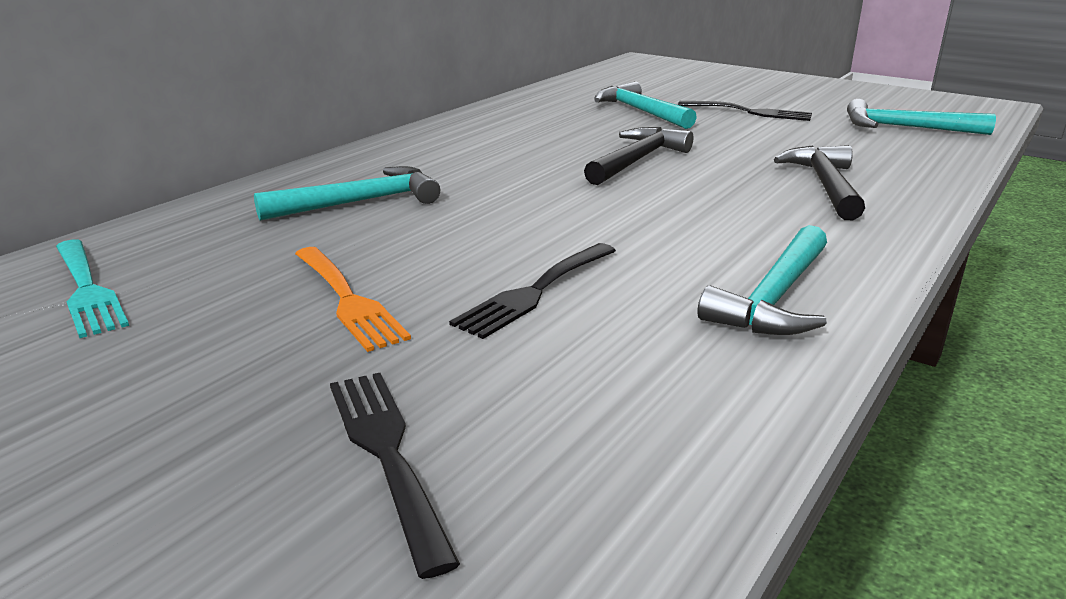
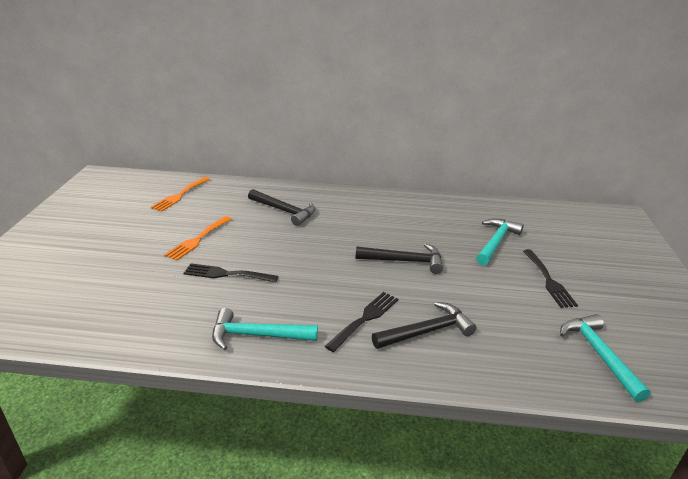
camera: 60 degrees right, 5 degrees up
(87, 289) = (180, 195): turquoise fork -> orange fork
(360, 202) = (284, 211): turquoise hammer -> black hammer
(387, 454) = (107, 279): black fork -> black fork (365, 319)

